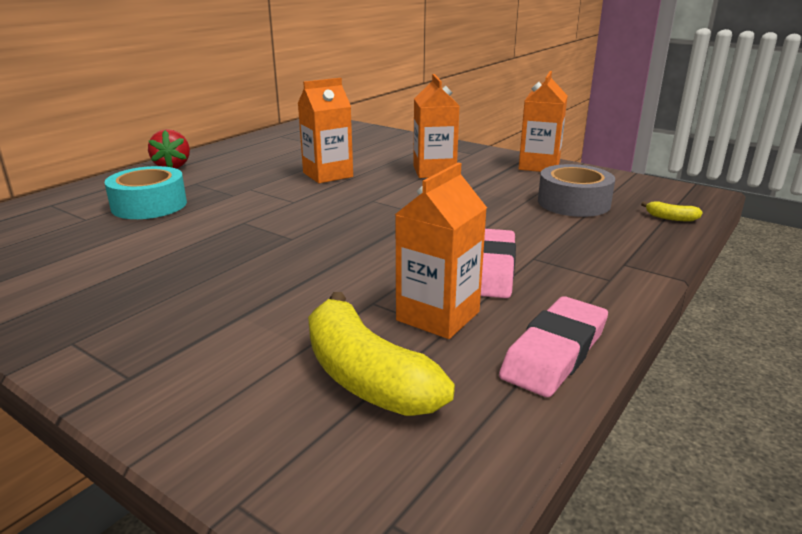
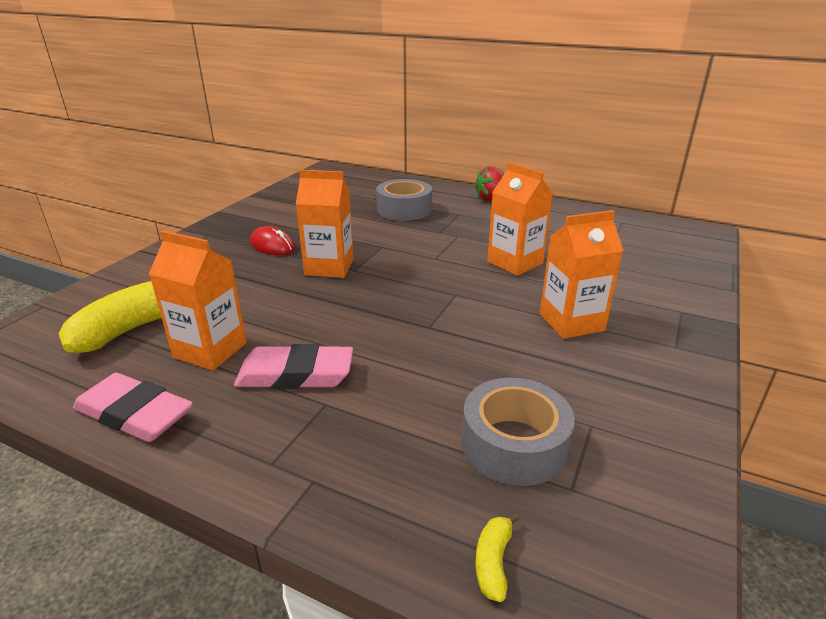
camera: 80 degrees right, 5 degrees up
(149, 205) = (404, 209): turquoise tape -> grey tape
(177, 285) = (272, 246): none -> red mouse
(539, 166) = (667, 412): orange carton -> orange carton (329, 267)

